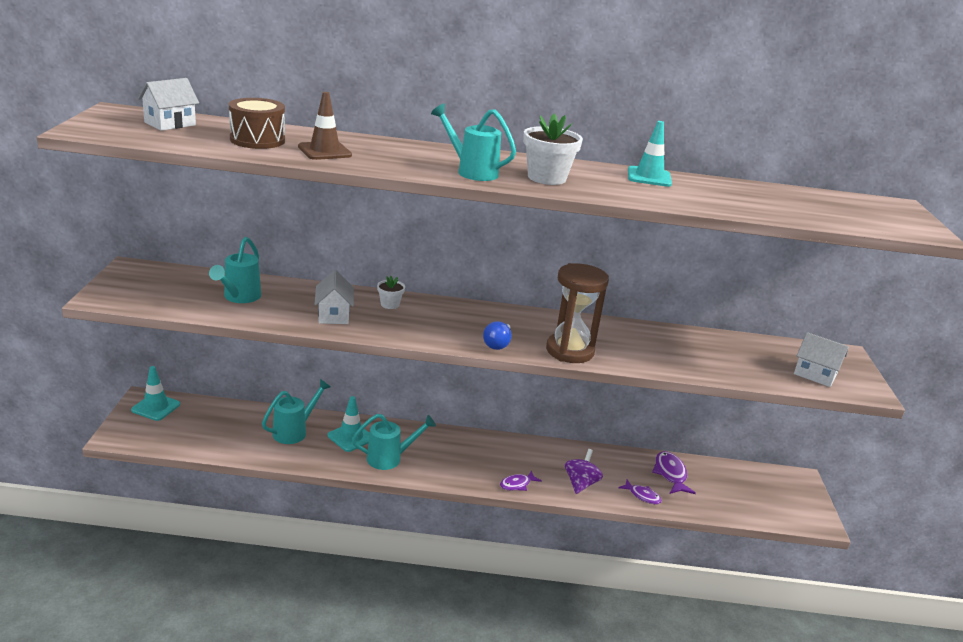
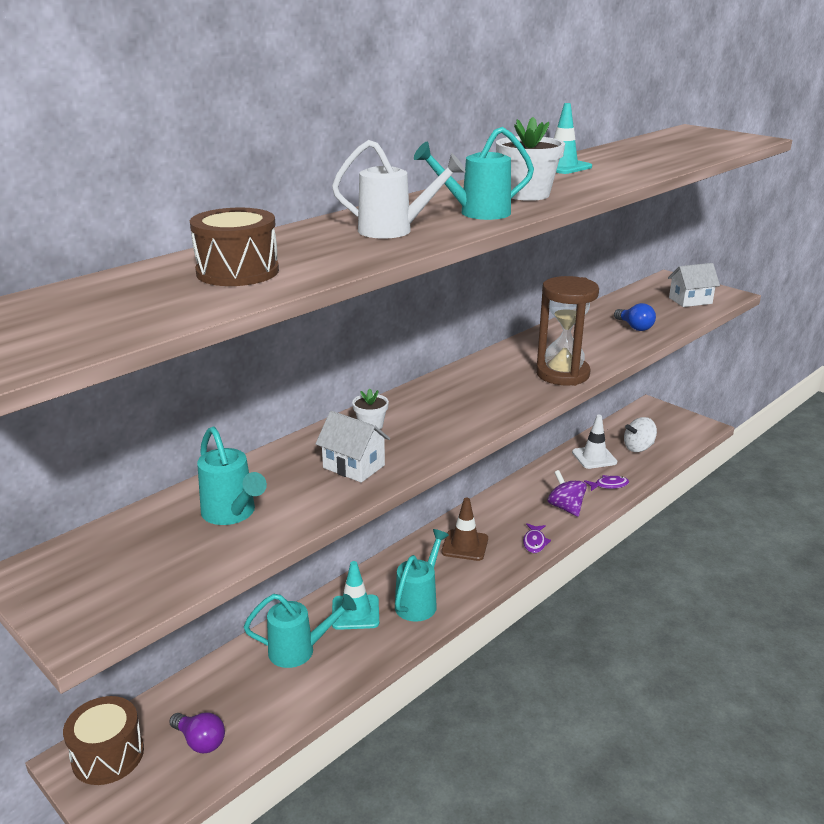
camera: 45 degrees left, 0 degrees up
(156, 407) = (108, 755): turquoise traffic cone -> brown drum
(170, 124) = (89, 302): white house -> none
(191, 431) = (200, 741): none -> purple light bulb
(294, 431) = (299, 650): turquoise watering can -> turquoise watering can turned 90 degrees clockwise
(324, 151) = (328, 251): brown traffic cone -> brown traffic cone (465, 545)
(392, 158) = (394, 230): none -> white watering can
(497, 344) = (515, 401): blue light bulb -> blue light bulb (634, 327)
(670, 474) = (594, 457): purple fish -> white traffic cone
(722, 493) = (638, 448): none -> white spinning top

